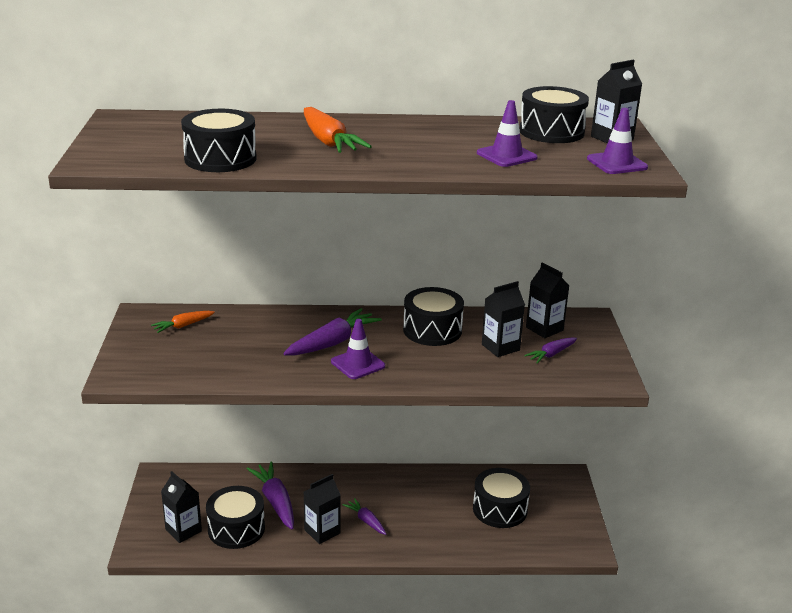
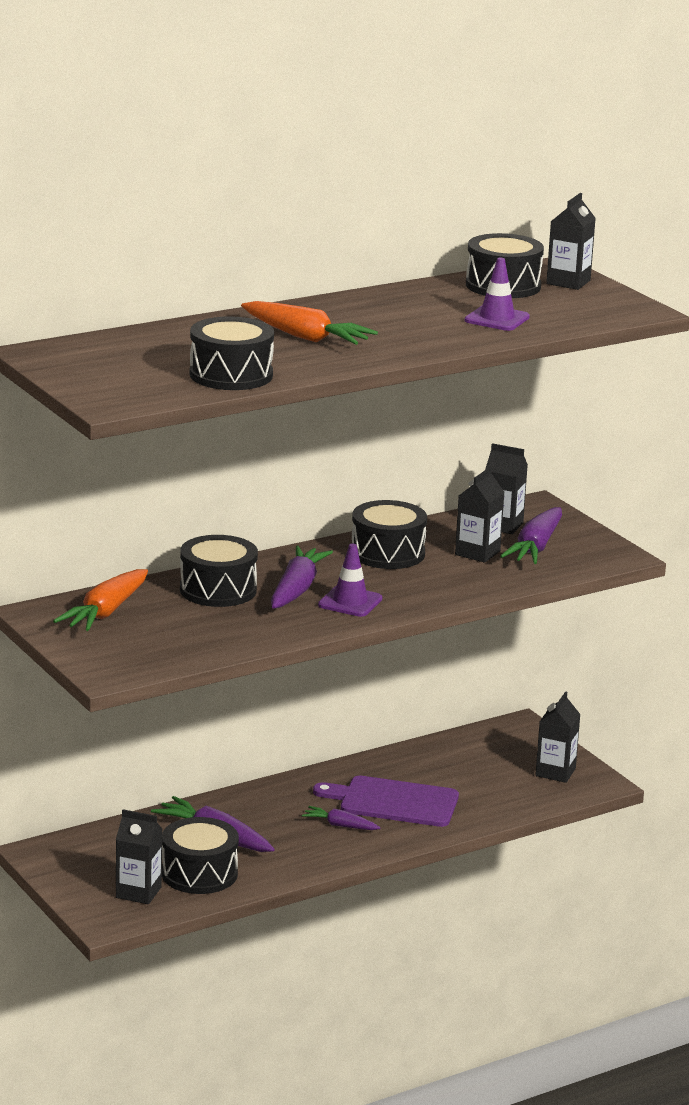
camera: 30 degrees left, 5 degrees down
(183, 326) = (105, 612): orange carrot -> orange carrot, size x1.75
(322, 531) = (301, 848): black carton -> black carton (555, 772)
(421, 513) = (393, 802): none -> purple cutting board
(500, 509) = (476, 775): black drum -> black drum (218, 590)
(551, 354) = (535, 547): purple carrot -> purple carrot, size x1.75
(617, 163) = (605, 307): purple traffic cone -> none

